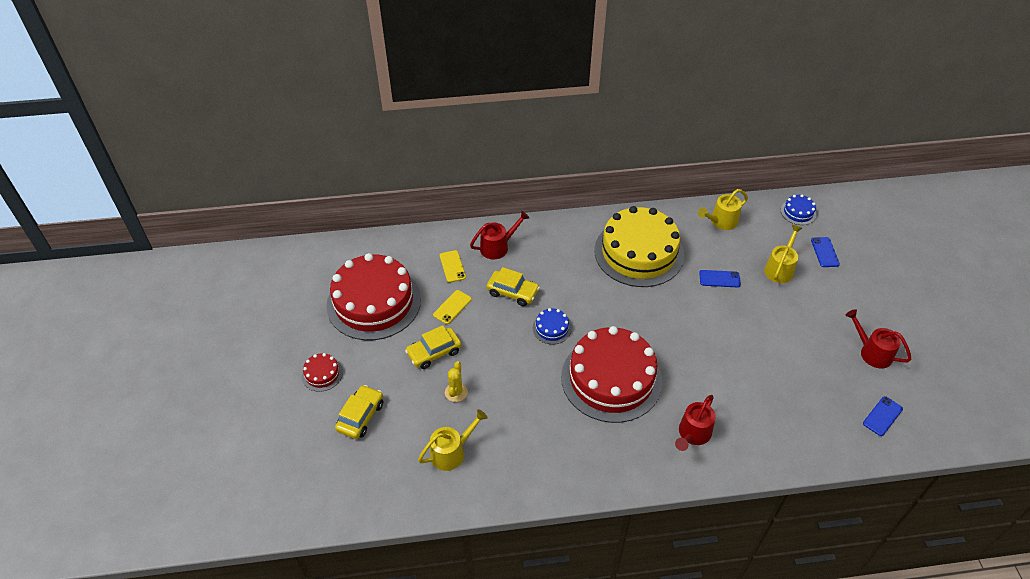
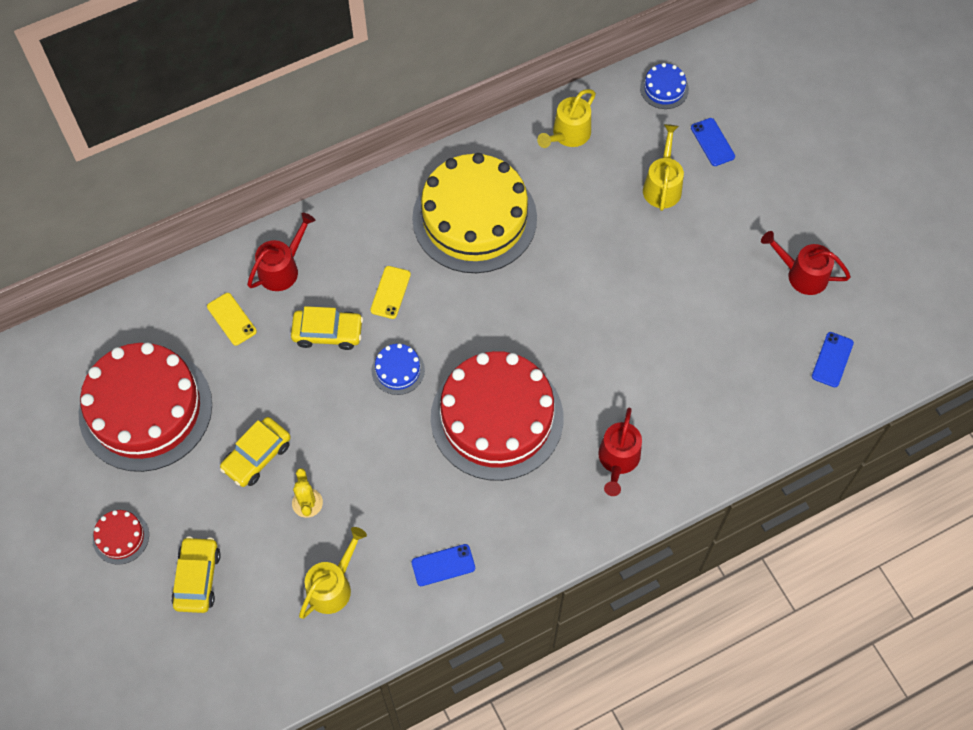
camera: 20 degrees left, 15 degrees up
(452, 307) = (255, 381): yellow phone -> yellow phone (390, 292)
(719, 279) = (590, 226): blue phone -> blue phone (443, 565)

